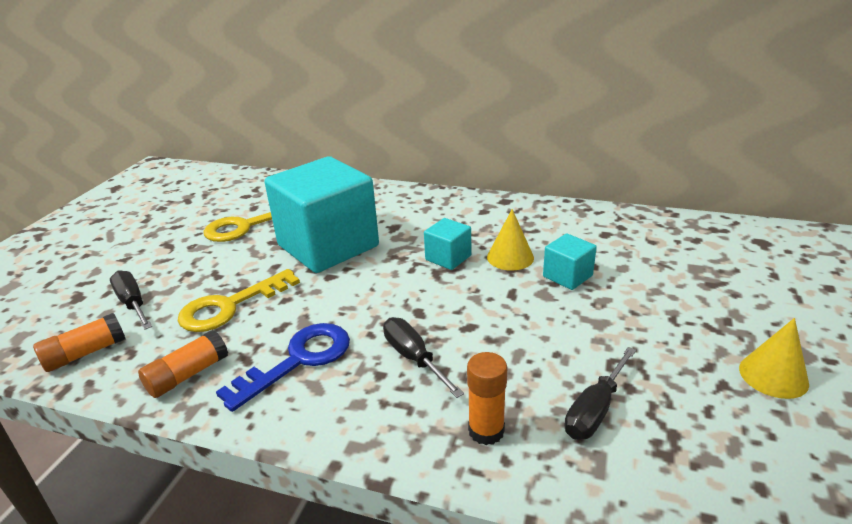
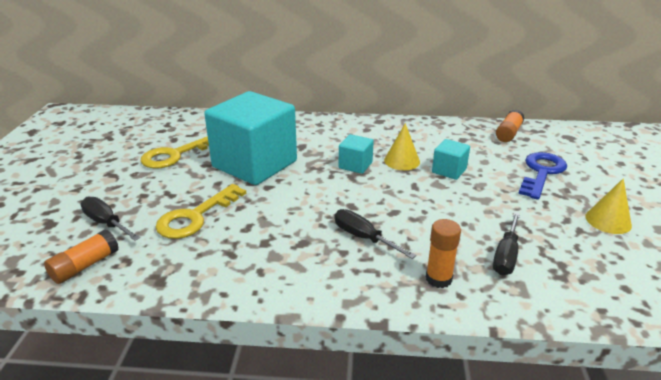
camera: 15 degrees left, 0 degrees up
(187, 375) = (187, 271): orange glue stick -> orange glue stick (508, 133)
(298, 360) = (274, 249): blue key -> blue key (541, 173)

